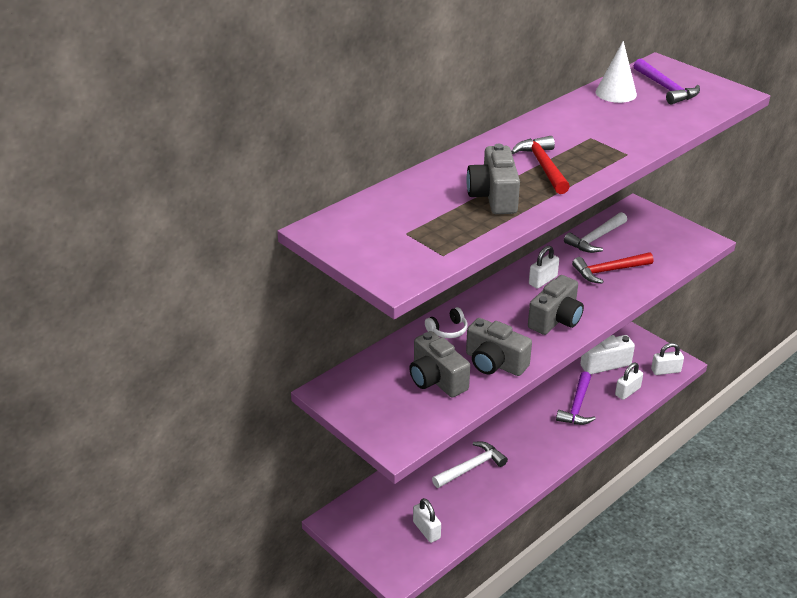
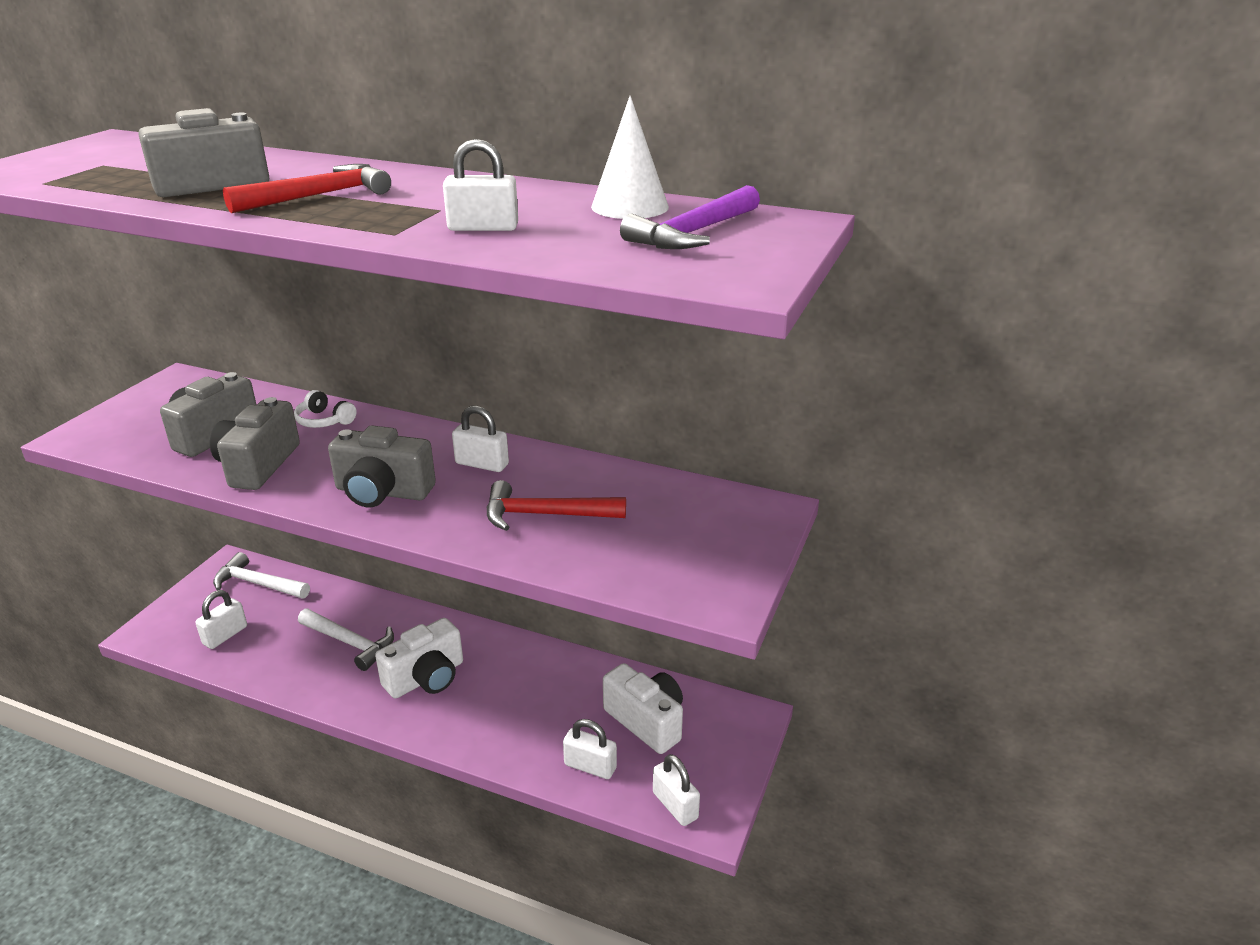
camera: 65 degrees right, 5 degrees down
(525, 439) = (426, 678): none -> white camera
(577, 406) = (523, 715): purple hammer -> none
(595, 238) = (634, 487): white hammer -> white hammer (258, 584)
(609, 271) = (545, 515): red hammer -> red hammer turned 45 degrees counterclockwise
(631, 132) = (483, 228): none -> white padlock

